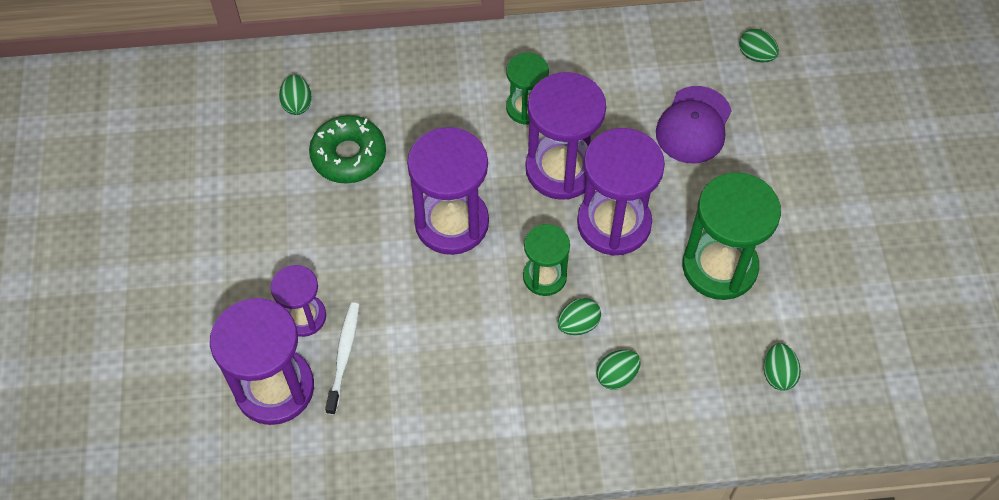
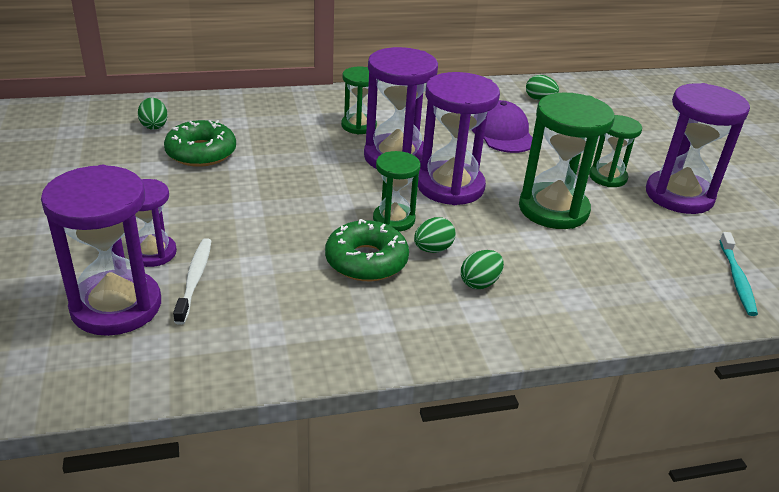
camera: 10 degrees left, 25 degrees down
(451, 223) = (300, 189): purple hourglass -> purple hourglass (679, 195)
(509, 338) = (366, 261): none -> green donut
(694, 125) = (502, 133): purple cap -> purple cap turned 150 degrees clockwise
(778, 374) = (635, 275): green egg -> none
(797, 213) = (607, 177): none -> green hourglass
(884, 384) = (736, 279): none -> turquoise toothbrush

